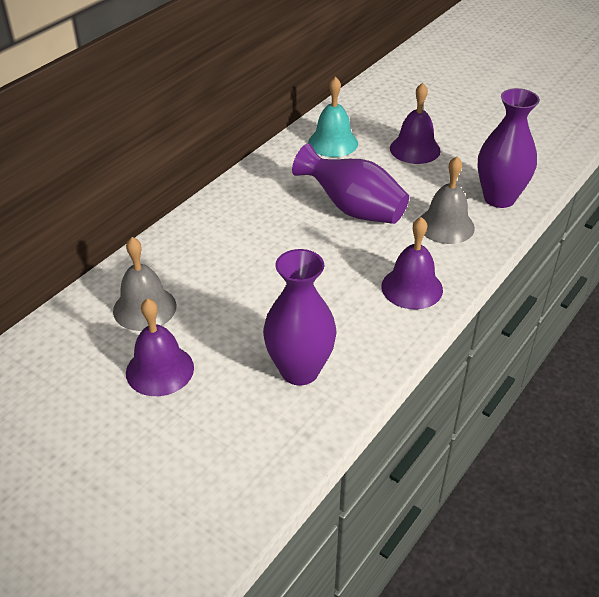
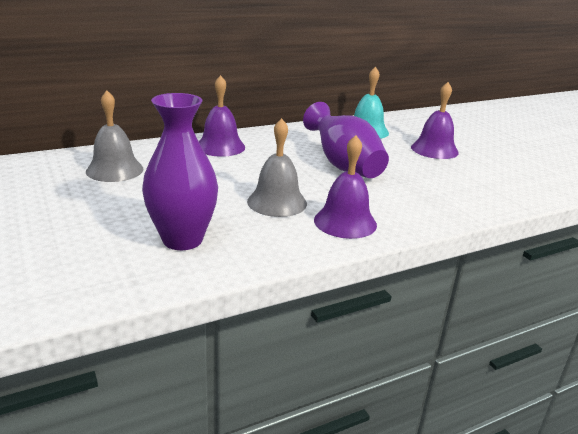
camera: 25 degrees right, 15 degrees down
(160, 370) = (77, 203): purple bell -> purple bell (220, 146)
(446, 225) = (419, 195): grey bell -> grey bell (277, 202)
(499, 198) = (489, 194): purple vase -> none

